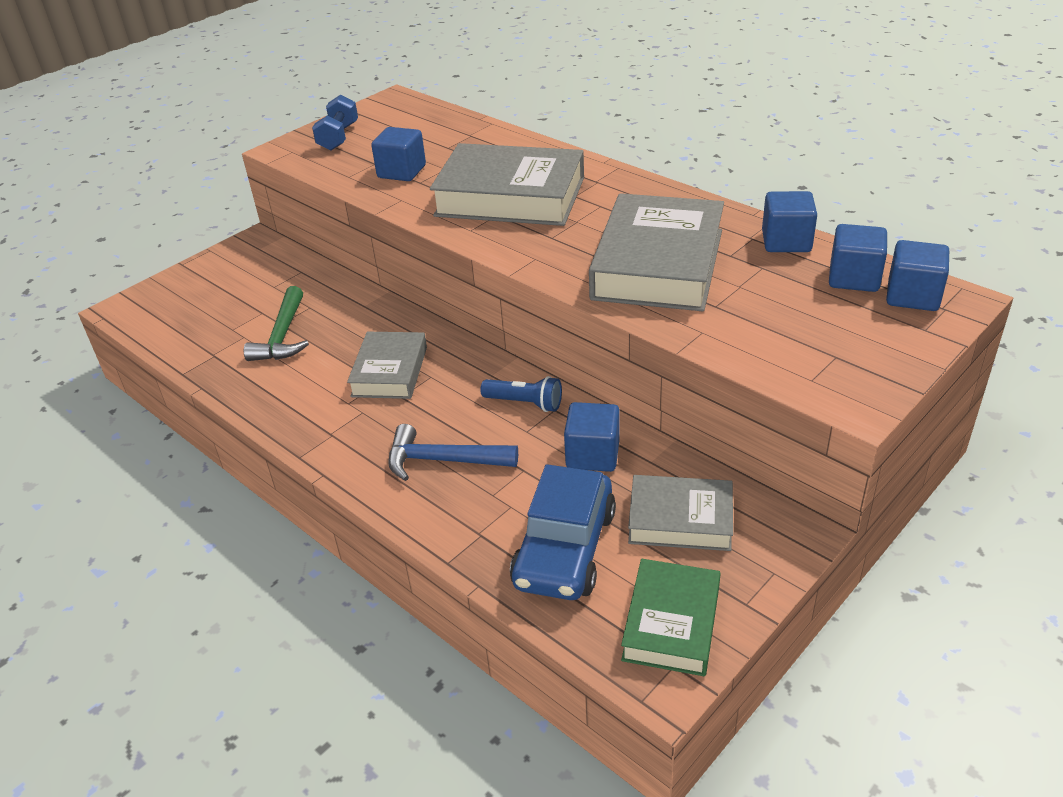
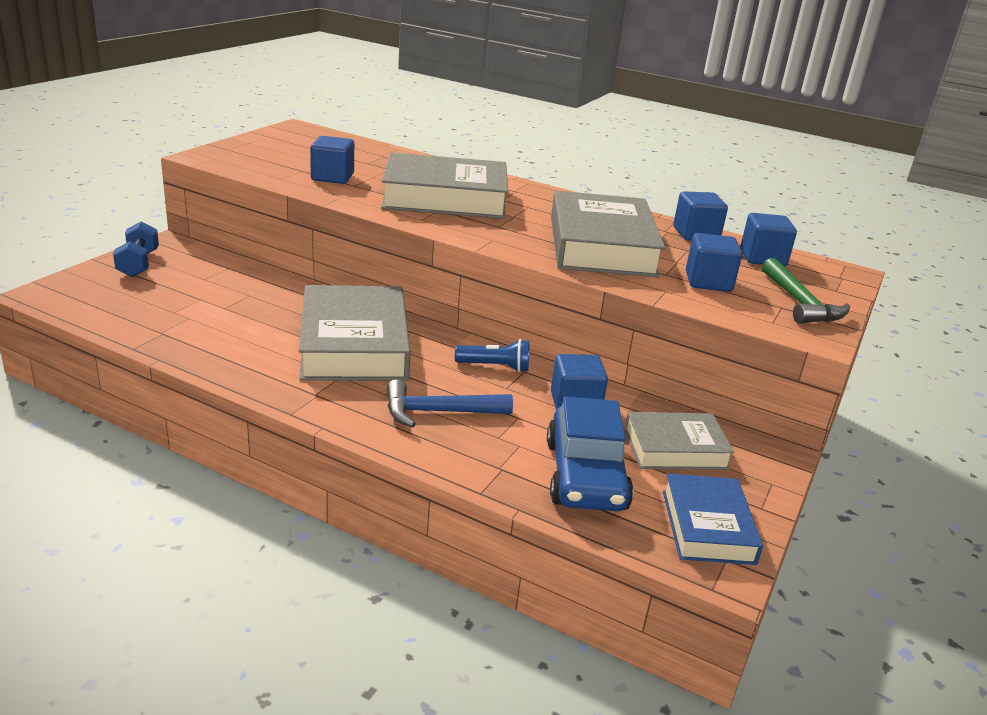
camera: 20 degrees left, 10 degrees down
(283, 336) = (231, 317): green hammer -> green hammer (800, 303)
(338, 137) = (256, 151): blue dumbbell -> blue dumbbell (138, 264)
(389, 371) = (354, 344): grey book -> grey book, size x1.72
(671, 623) = (707, 526): green book -> blue book
(912, 296) = (813, 270): blue cube -> blue cube (708, 282)

